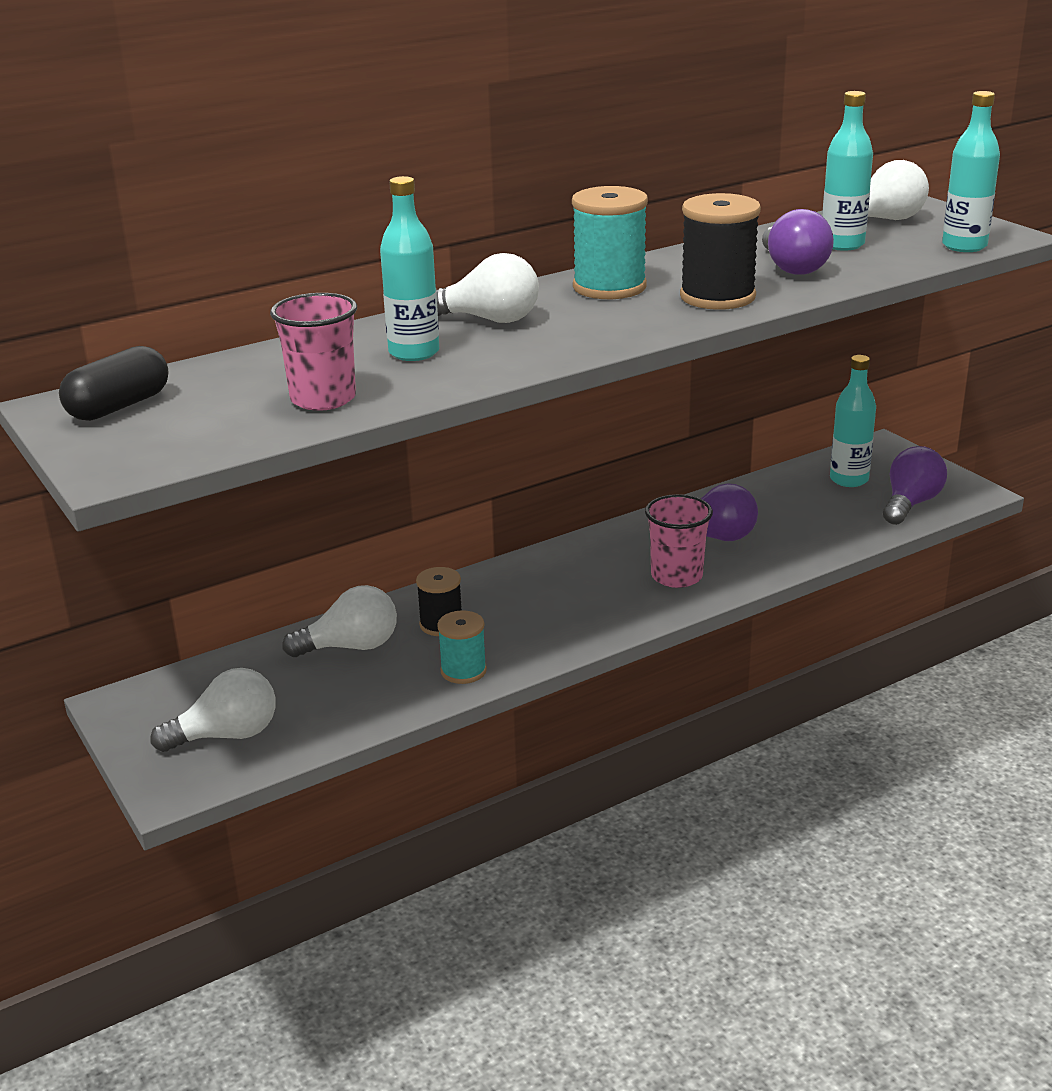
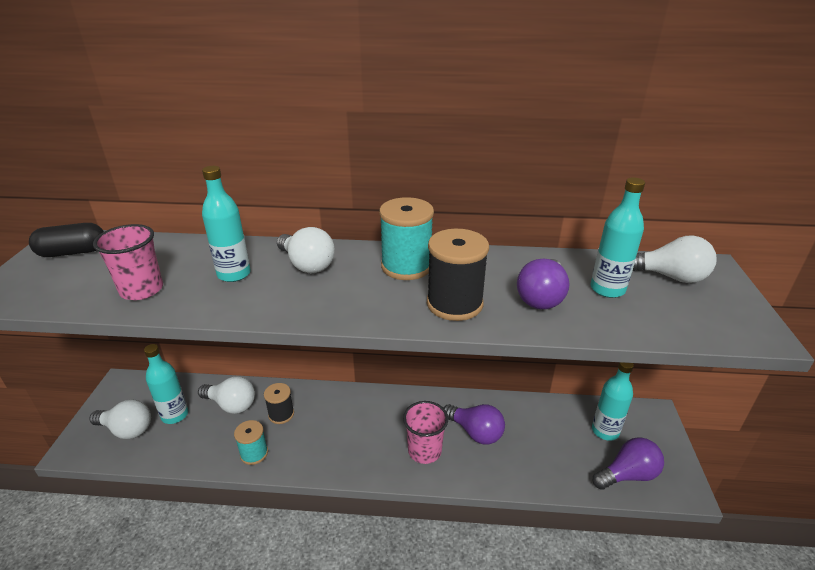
camera: 35 degrees right, 5 degrees up
(964, 246) = (704, 330): turquoise bottle -> turquoise bottle (175, 415)

